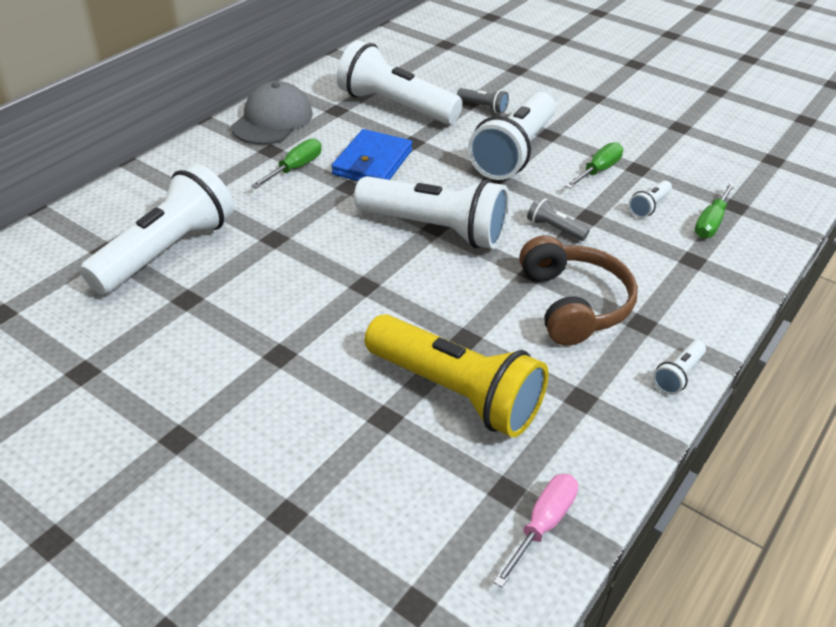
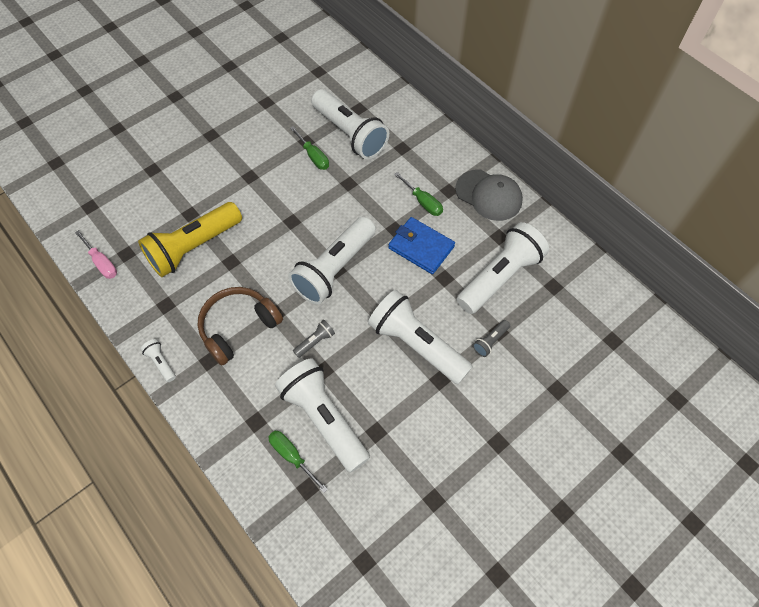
camera: 105 degrees right, 20 degrees up
(573, 304) = (238, 327): brown headphones -> brown headphones turned 135 degrees clockwise
(598, 171) = (379, 398): green screwdriver -> green screwdriver (313, 156)
(649, 206) = (324, 418): white flashlight -> white flashlight, size x2.43

